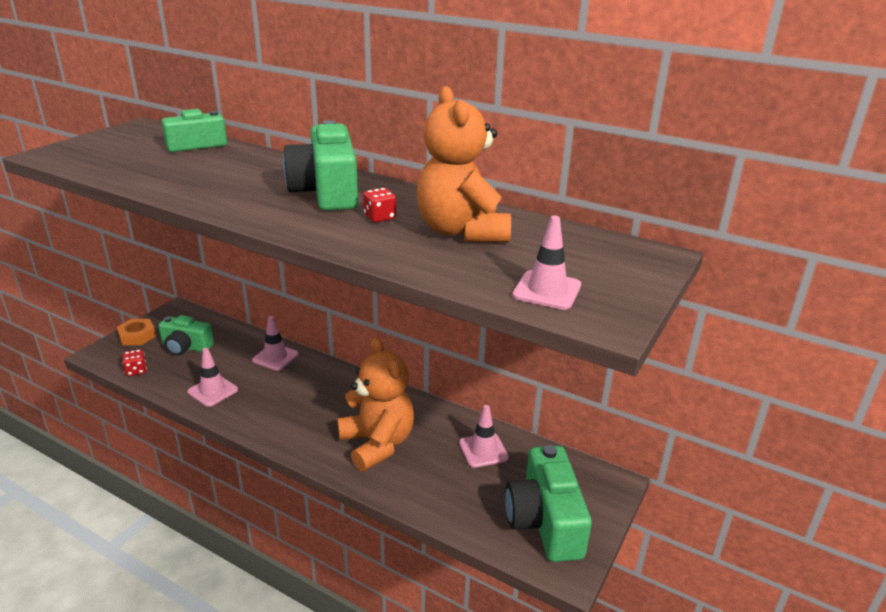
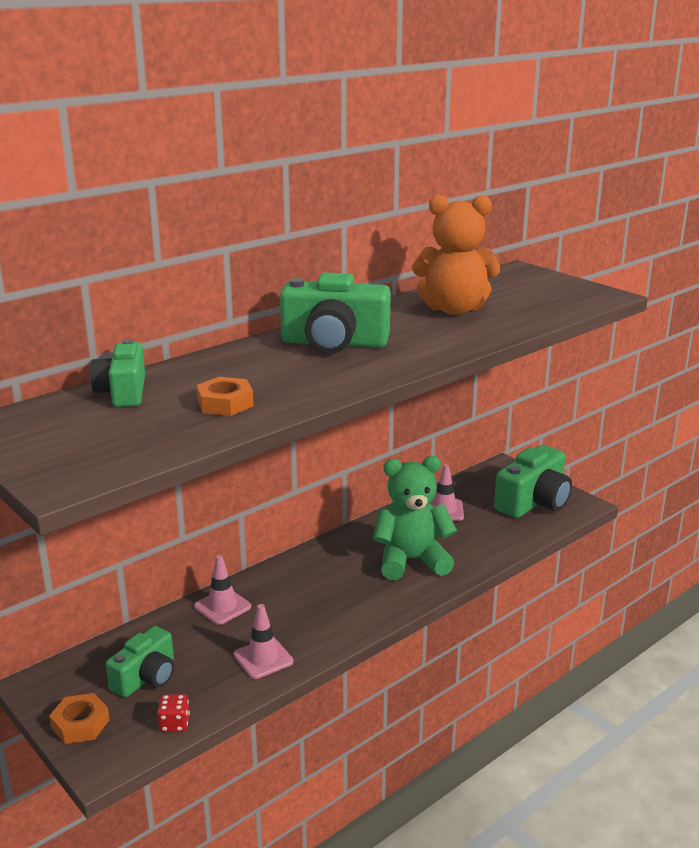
camera: 70 degrees left, 5 degrees down
(177, 174) = (225, 403): none -> orange nut
(377, 444) = (411, 561): orange teddy bear -> green teddy bear
(380, 217) = (410, 330): red dice -> none
(545, 521) = (534, 502): green camera -> green camera turned 60 degrees counterclockwise
(547, 290) = (561, 301): pink traffic cone -> none

